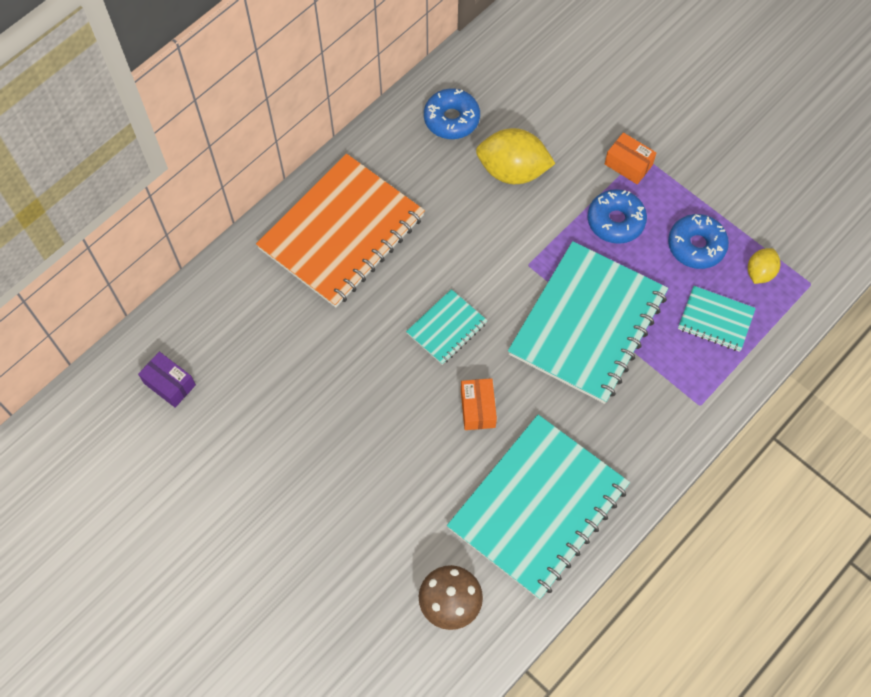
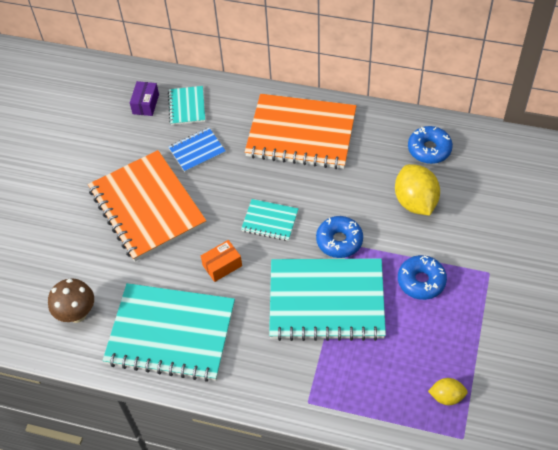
camera: 65 degrees right, 10 degrees down
(290, 358) = (197, 151): none -> blue notebook
(339, 455) = (147, 207): none -> orange notebook
(628, 164) = (474, 268): orange box -> none
(696, 246) = (438, 342): blue donut -> blue donut (339, 241)
(715, 320) = (385, 382): turquoise notebook -> turquoise notebook (187, 106)

